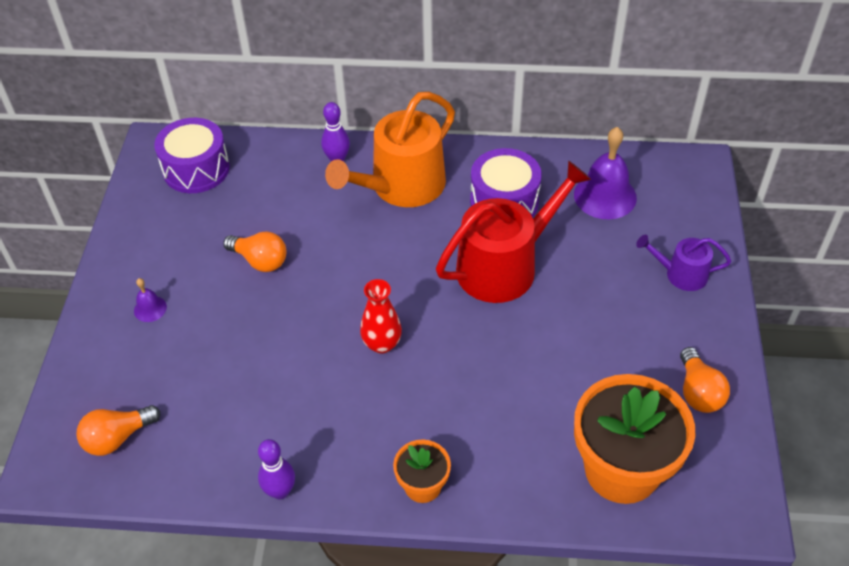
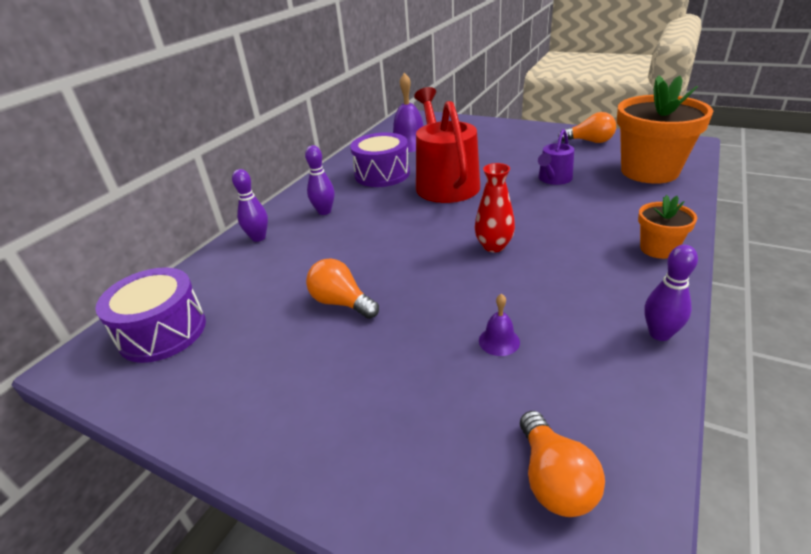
camera: 65 degrees left, 15 degrees down
(150, 308) = (345, 408): purple bell -> purple bell (499, 341)
(260, 261) = (341, 303): orange light bulb -> orange light bulb turned 105 degrees counterclockwise
(402, 186) = (324, 211): orange watering can -> purple bowling pin
(681, 274) = (492, 132): purple watering can -> purple watering can (553, 179)

